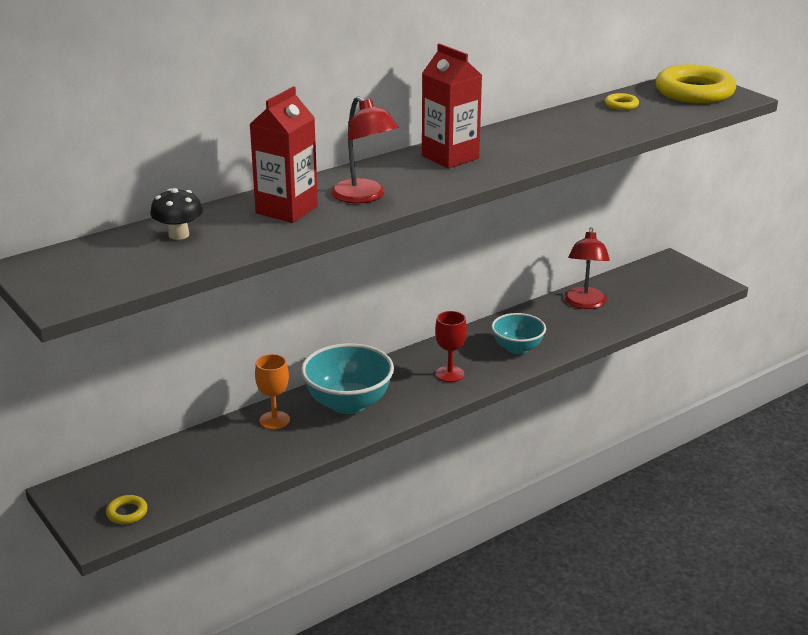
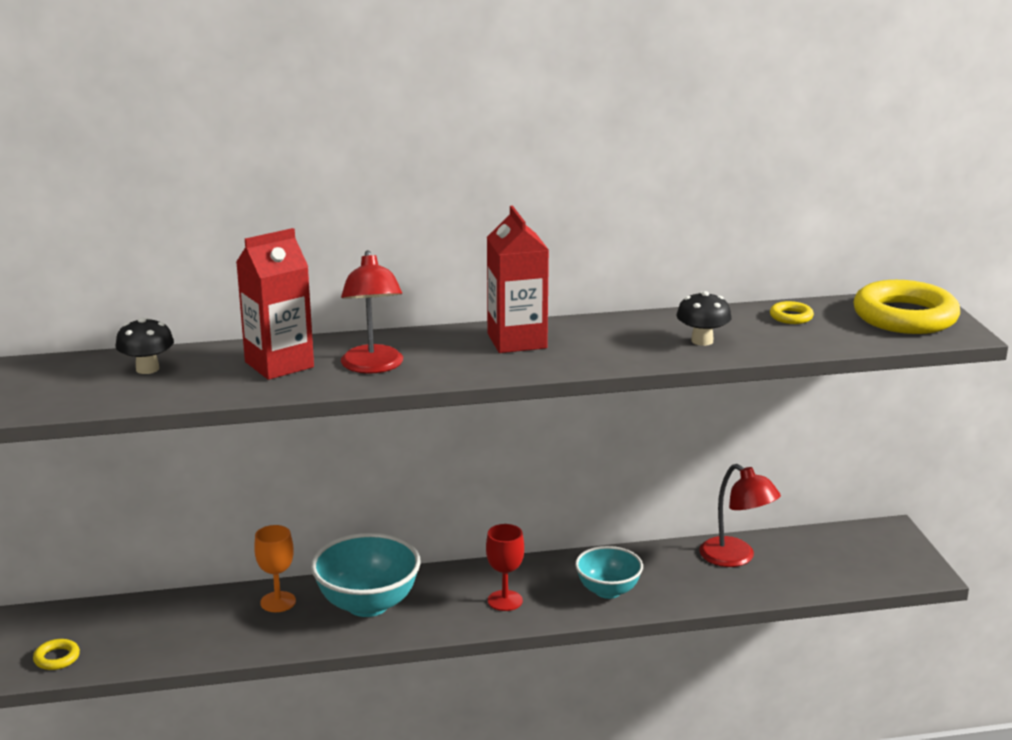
camera: 25 degrees right, 5 degrees down
(581, 132) = (702, 341): none -> black mushroom
(585, 303) = (736, 558): red lamp -> red lamp turned 75 degrees counterclockwise

